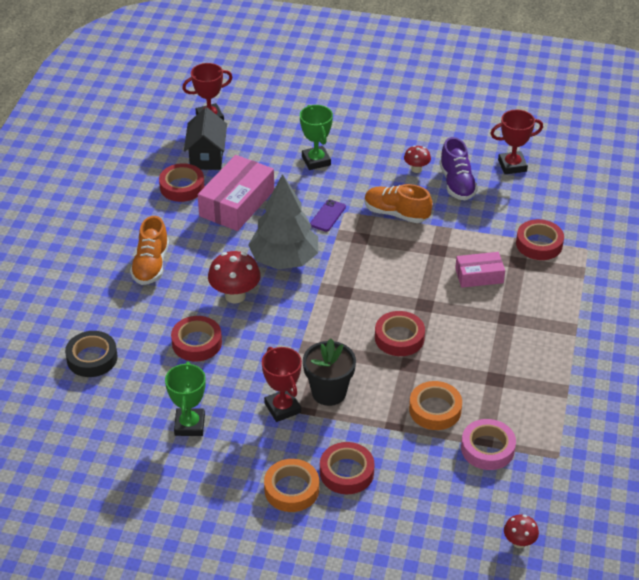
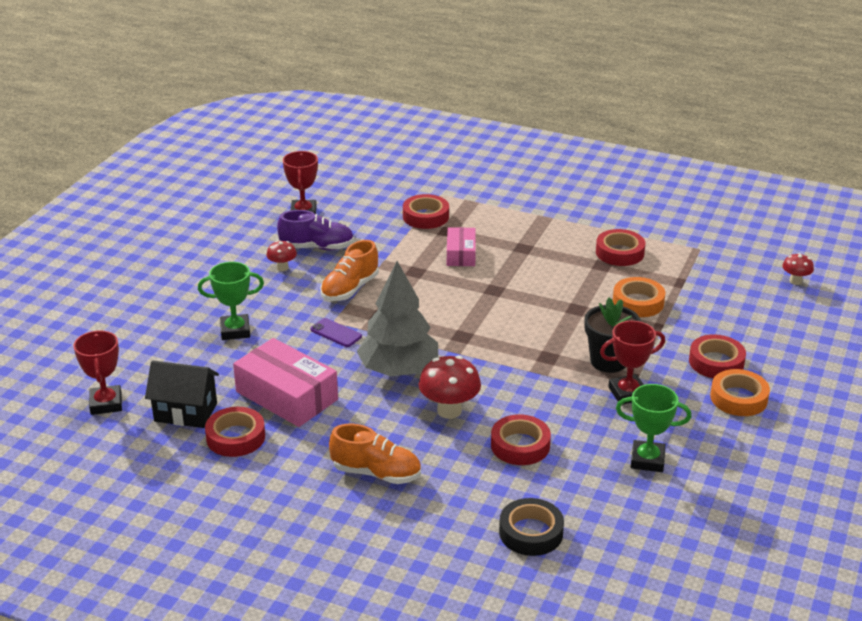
camera: 80 degrees left, 10 degrees down
(399, 338) = (538, 310): red tape -> red tape (619, 253)
(487, 448) = (688, 281): pink tape -> none

